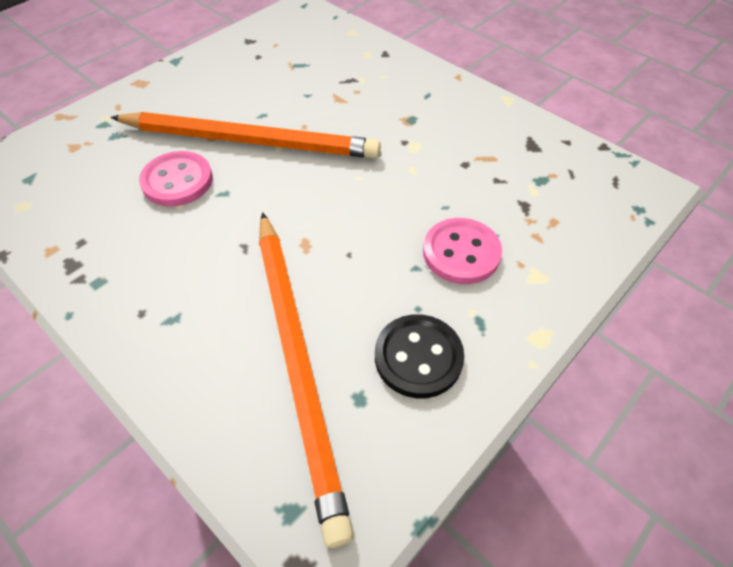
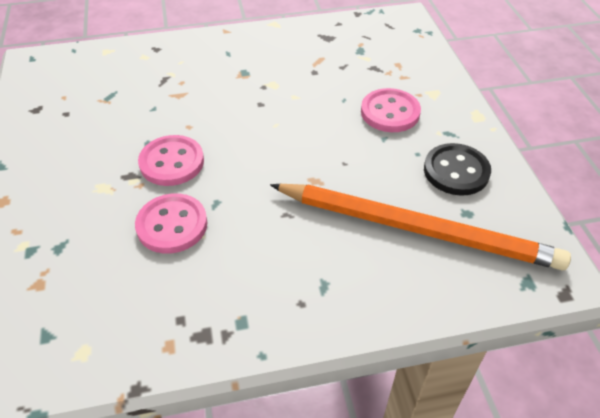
camera: 55 degrees left, 5 degrees down
(250, 141) = (172, 162): orange pencil -> pink button

